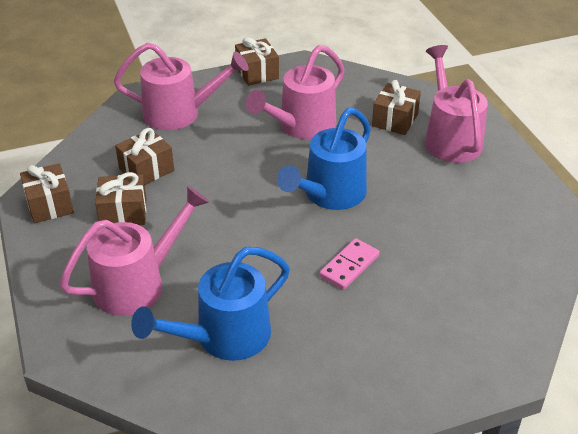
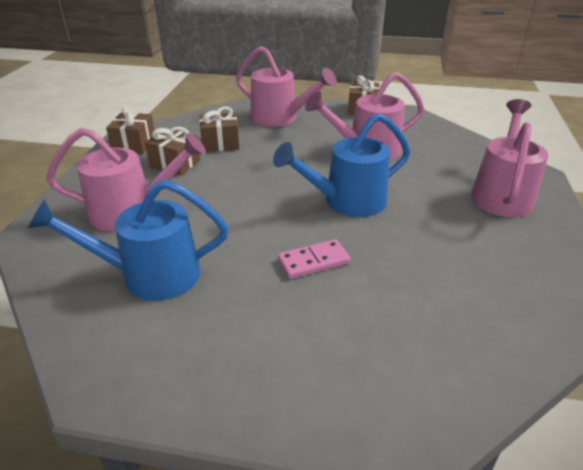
camera: 30 degrees right, 5 degrees down
(395, 120) = (455, 167): brown gift -> none

